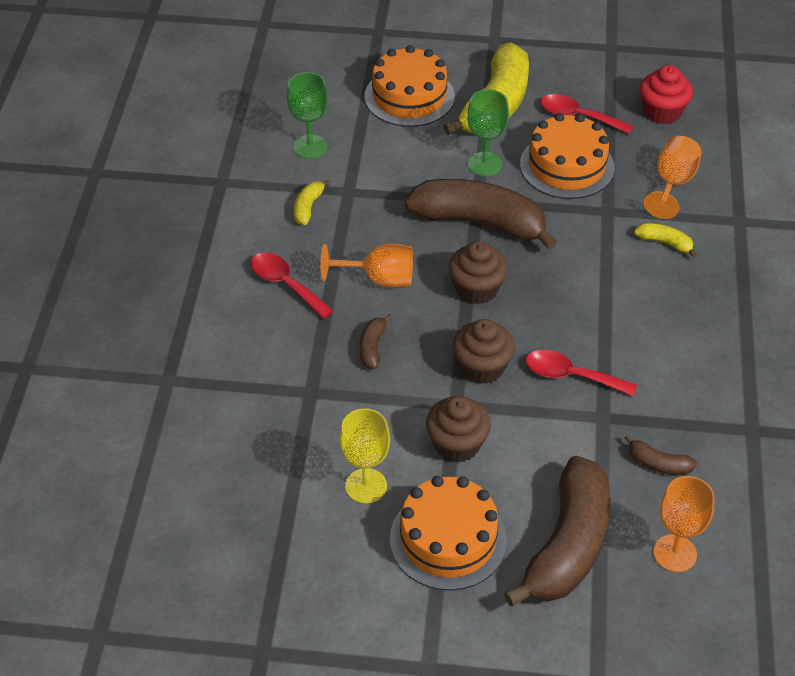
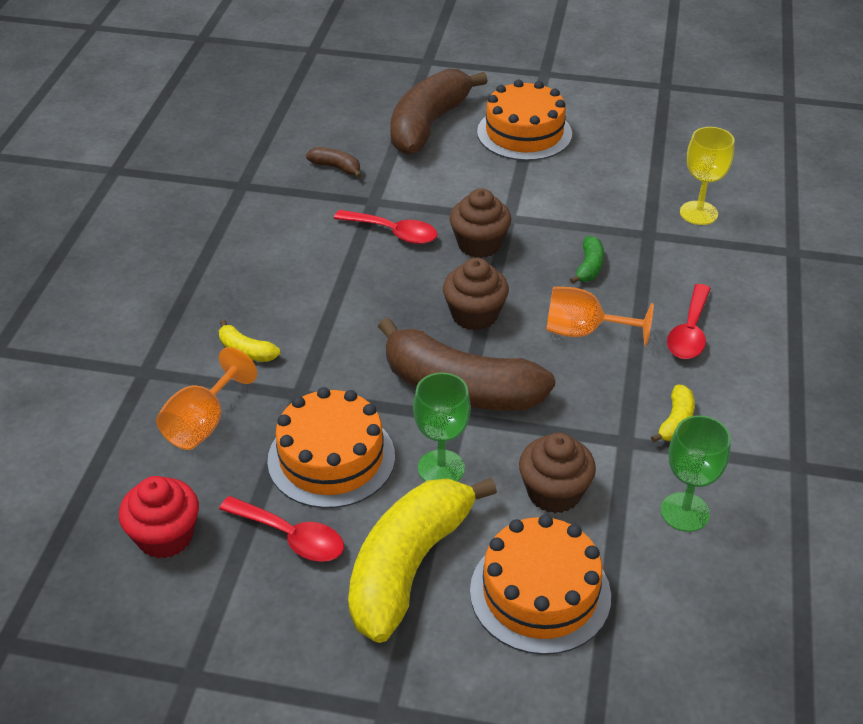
camera: 175 degrees left, 5 degrees down
(285, 284) = (689, 332): red spoon -> red spoon turned 60 degrees clockwise
(366, 486) = (592, 167): yellow goblet -> yellow goblet (698, 213)
(372, 347) = (589, 267): brown banana -> green banana
(457, 444) = (511, 189): brown cupcake -> brown cupcake (554, 492)
(675, 553) = (345, 117): orange goblet -> none

